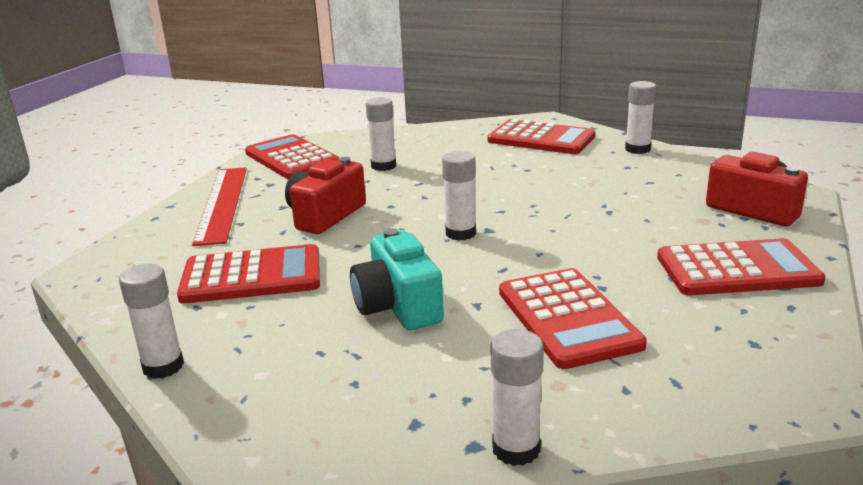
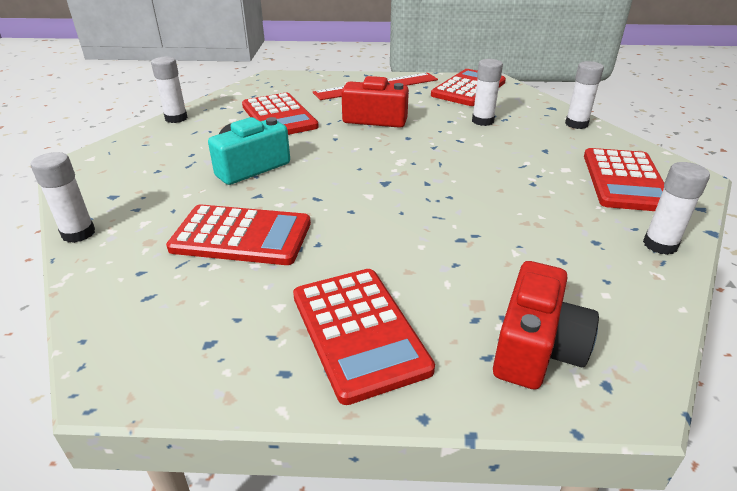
camera: 70 degrees right, 10 degrees up
(460, 233) = (371, 172): white glue stick -> white glue stick (576, 124)
(568, 318) = (241, 236): red calculator -> red calculator turned 135 degrees counterclockwise

